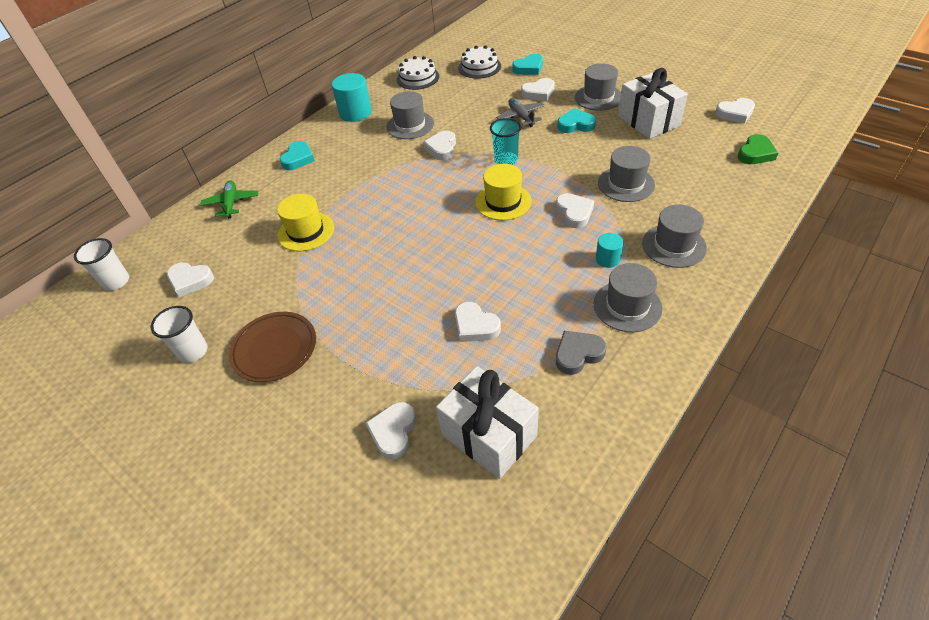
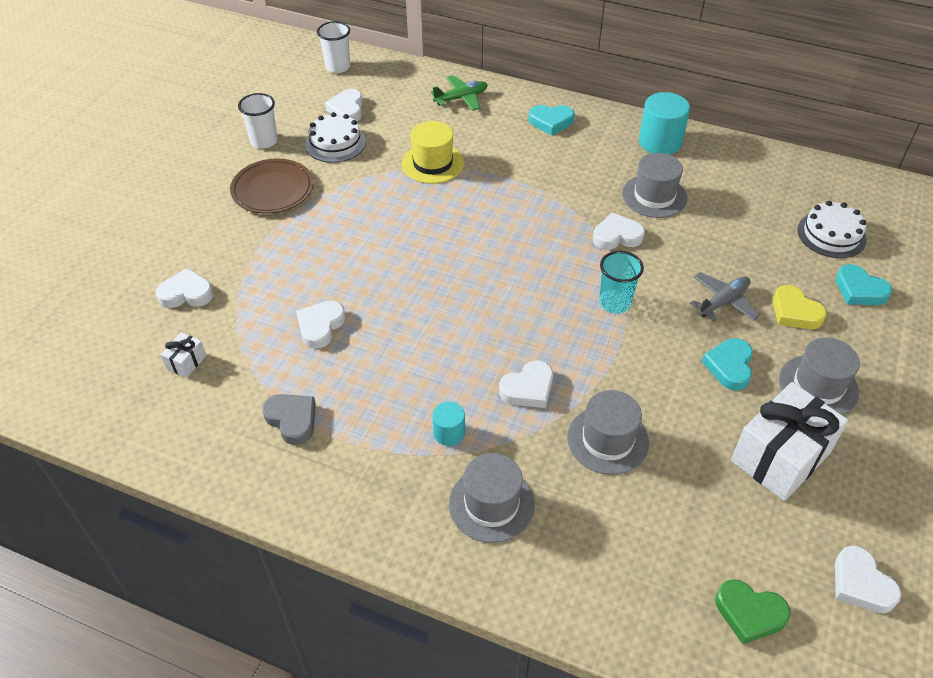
camera: 70 degrees right, 0 degrees up
(418, 78) = (768, 178): white cake -> white cake (335, 143)
(489, 435) = (186, 362): white gift -> white gift, size x0.43
(503, 202) = (529, 314): yellow hat -> none
(538, 93) = (795, 312): white heart -> yellow heart
(575, 125) = (729, 366): turquoise heart -> turquoise heart turned 150 degrees counterclockwise
(627, 306) = (372, 460): grey hat -> none

